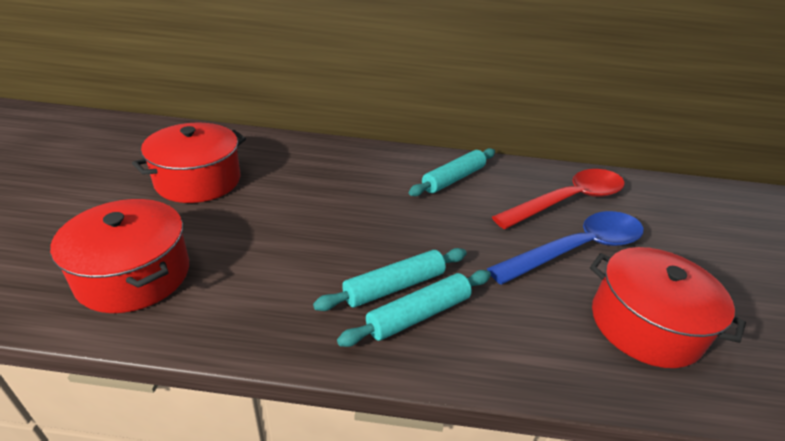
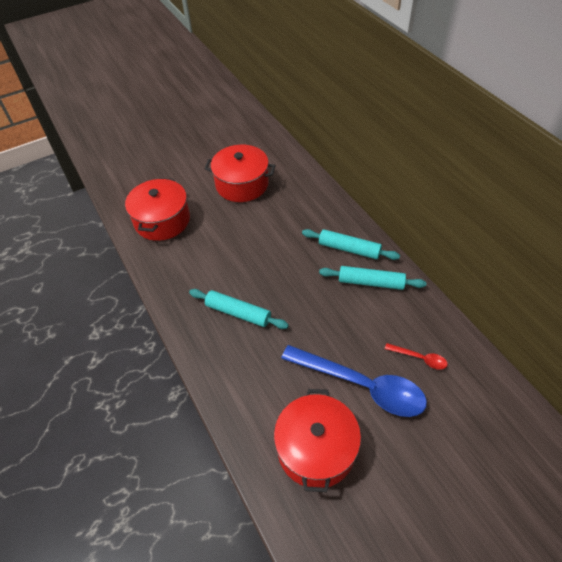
camera: 60 degrees right, 15 degrees up
(418, 314) = (227, 334): turquoise rolling pin -> turquoise rolling pin (349, 249)
(568, 201) = (419, 358): red spoon -> red spoon, size x0.43

